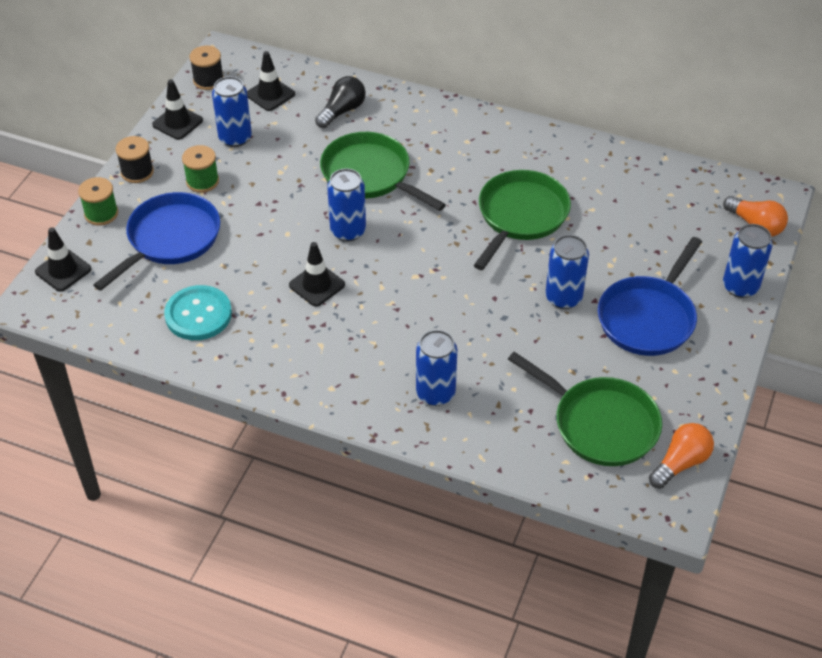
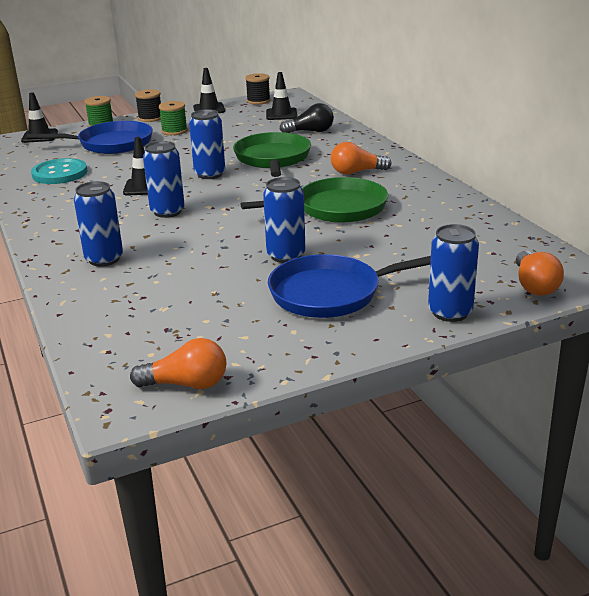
camera: 45 degrees right, 20 degrees down
(235, 138) = (226, 122): blue can -> blue can (167, 212)
(469, 155) = (356, 172): none -> orange light bulb
(600, 424) = (174, 329): green pan -> none

